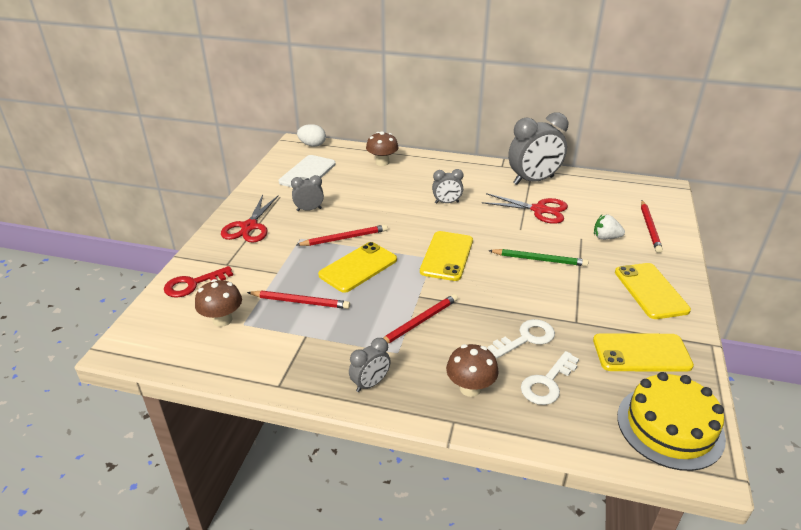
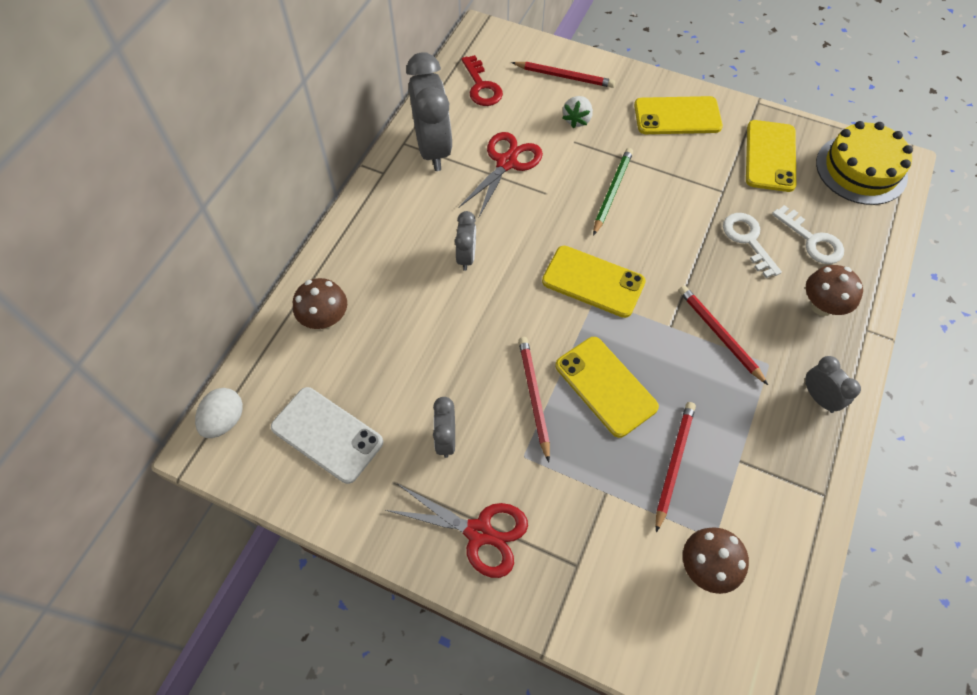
camera: 80 degrees left, 25 degrees up
(193, 284) = (623, 615): red key -> red key (481, 86)

